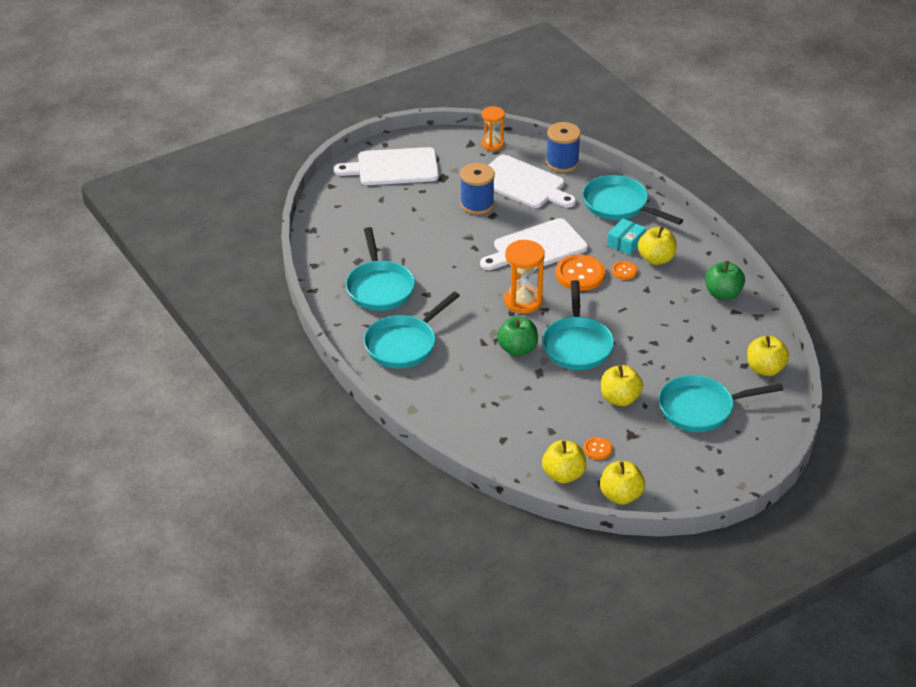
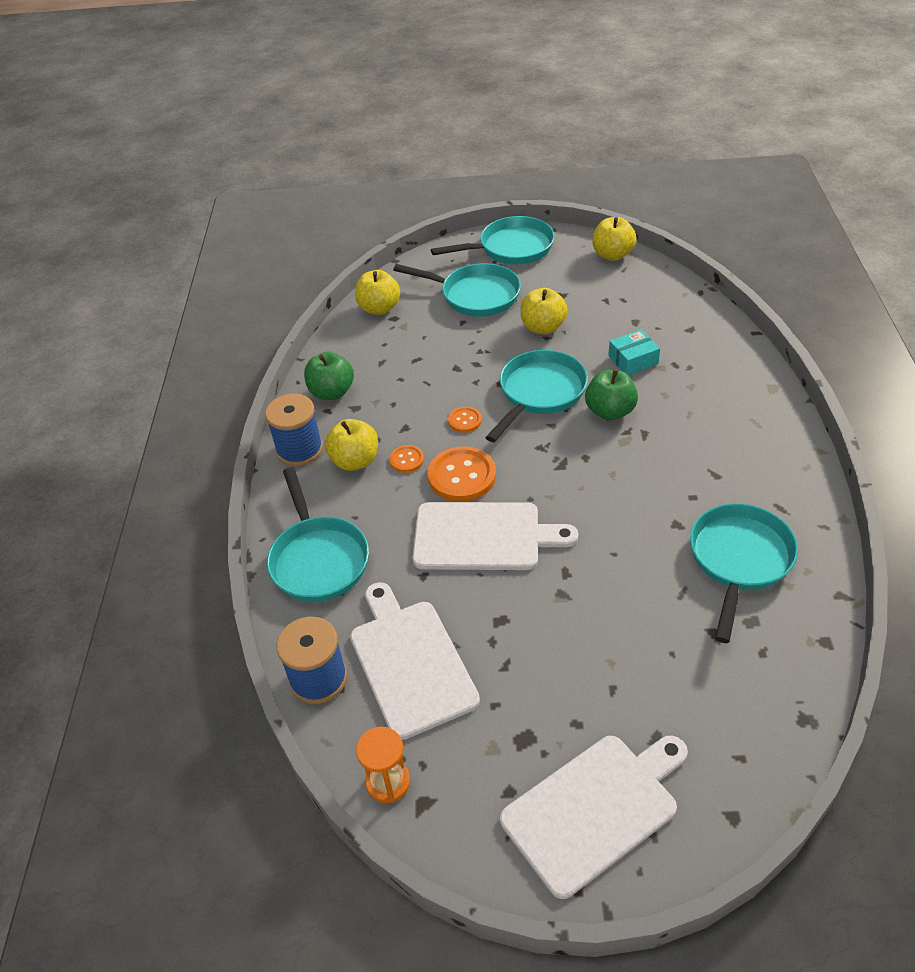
camera: 145 degrees left, 5 degrees up
(393, 167) = (595, 809): white cutting board -> white cutting board turned 60 degrees counterclockwise
(404, 344) = (745, 465): turquoise pan -> turquoise pan (511, 248)
(477, 204) = (509, 652): blue spool -> blue spool (299, 450)
(523, 301) = (559, 467): orange hourglass -> none
(563, 475) = (652, 284): yellow apple -> none
(597, 449) = (603, 293): orange button -> orange button (464, 420)
(626, 242) = (366, 498): turquoise box -> turquoise box (633, 360)

